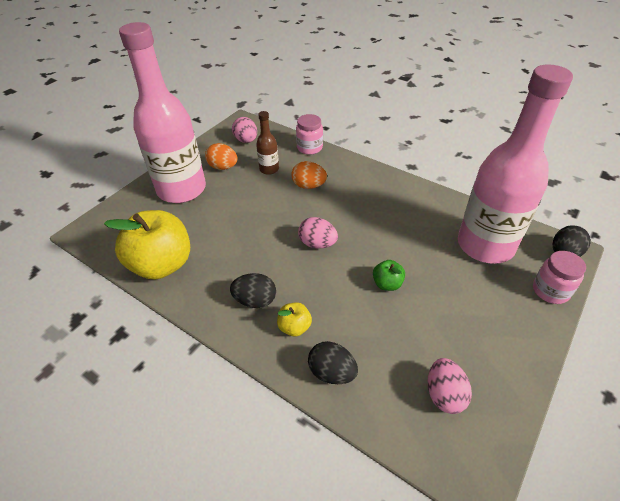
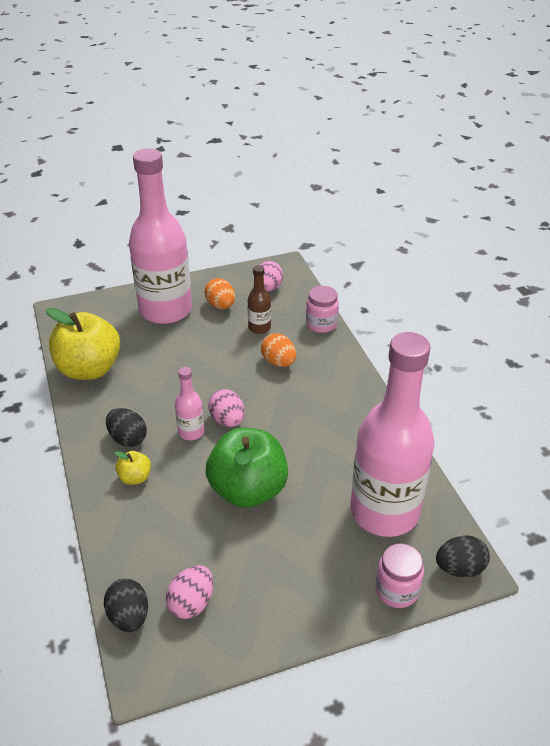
camera: 35 degrees right, 5 degrees down
(300, 267) = (191, 432): none -> pink bottle
(332, 372) = (126, 529): black egg -> black egg (129, 616)
(387, 284) = (248, 489): green apple -> green apple, size x2.27

